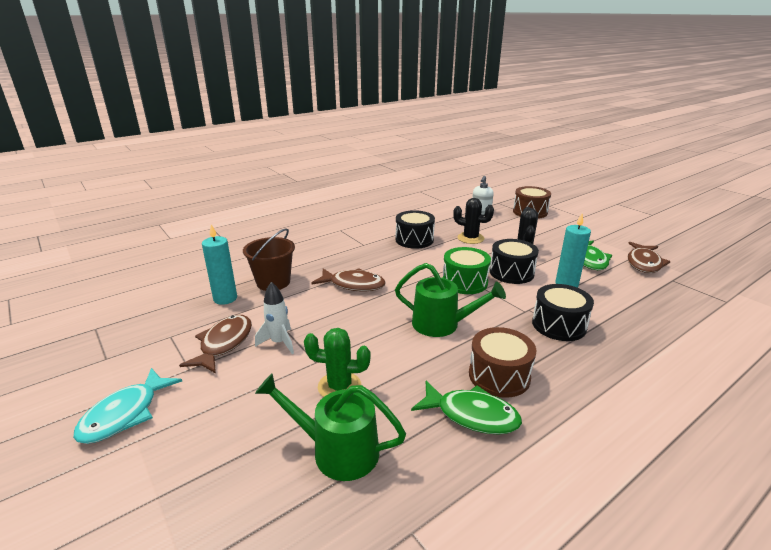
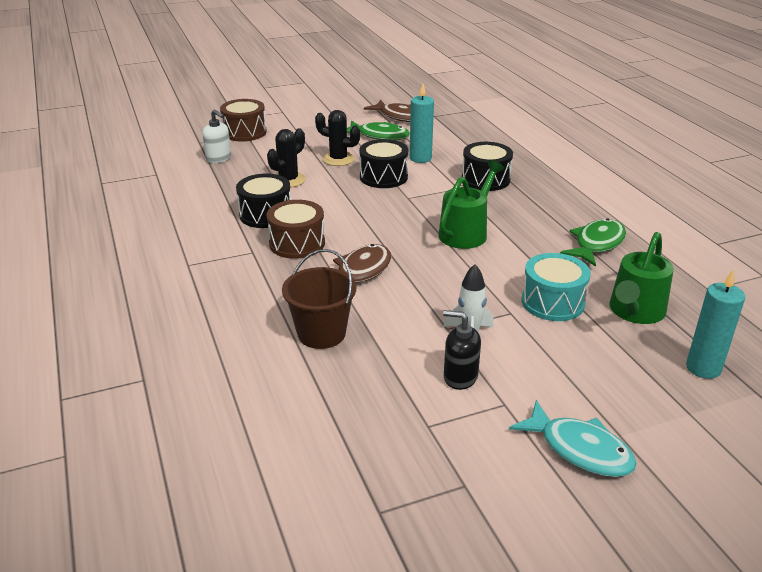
camera: 75 degrees left, 5 degrees up
(224, 344) = (460, 377): brown fish -> black soap dispenser
(225, 298) = (347, 377): turquoise candle -> turquoise candle (703, 368)
(339, 386) = (552, 302): green cactus -> turquoise drum
(464, 282) = (390, 205): green drum -> none
(499, 376) = (550, 222): brown drum -> brown drum (297, 243)

